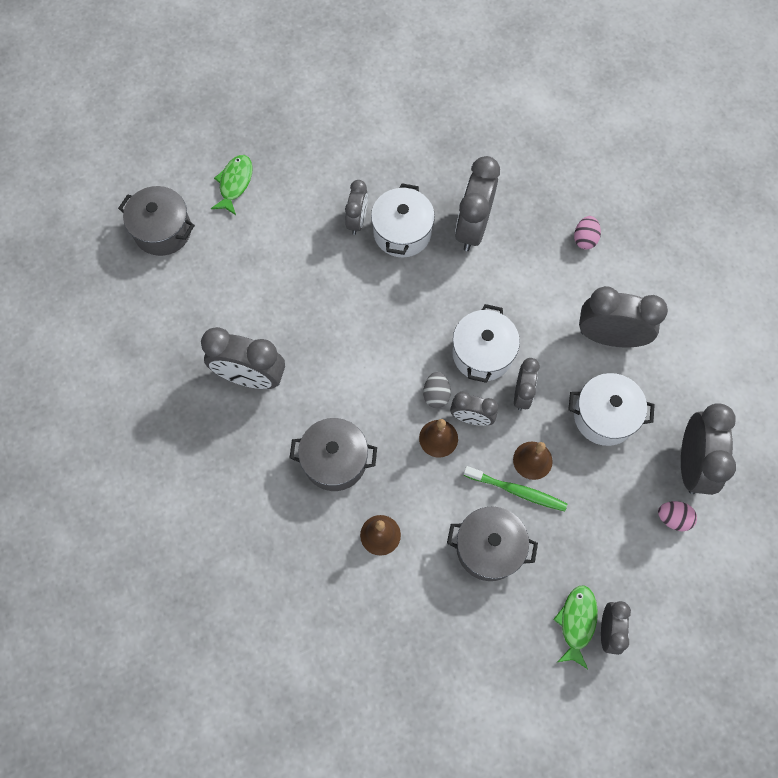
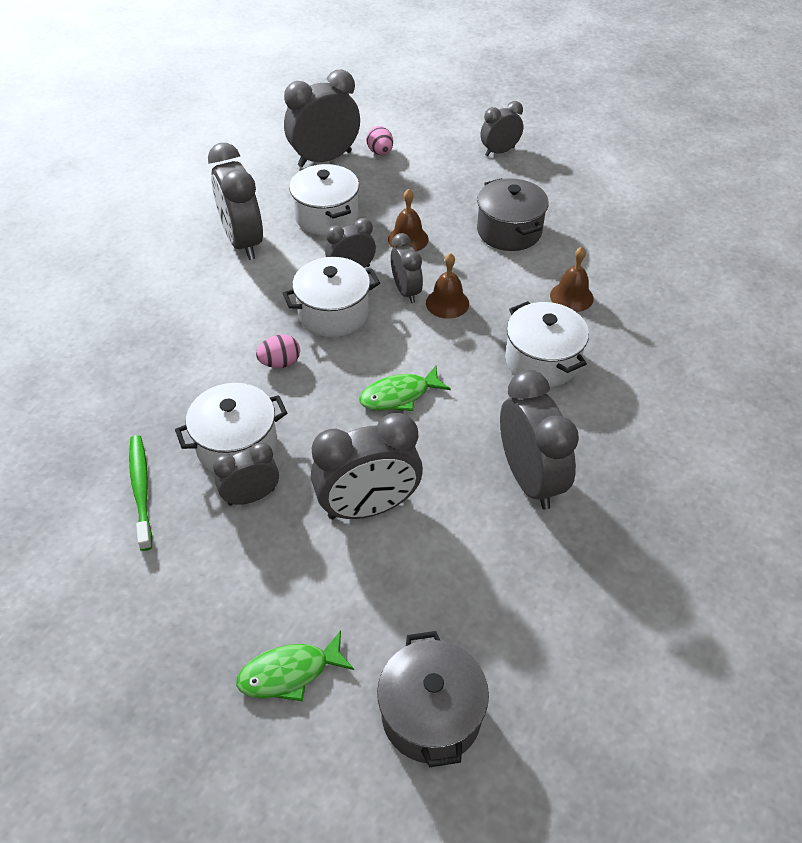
camera: 125 degrees left, 20 degrees down
(335, 460) = (542, 361): grey pot -> white pot
(436, 395) = (406, 325): grey egg -> none
(472, 228) = (186, 388): grey clock -> grey clock (368, 507)
(516, 490) = (444, 237): green toothbrush -> green toothbrush (141, 490)
(576, 622) = (512, 167): green fish -> green fish (399, 395)
(585, 239) = (140, 299): pink egg -> pink egg (280, 363)

